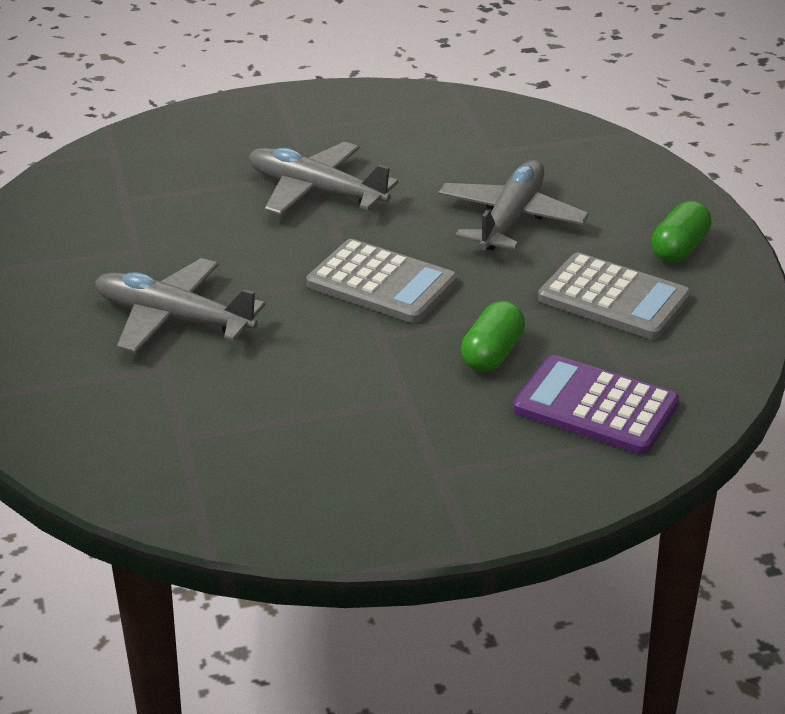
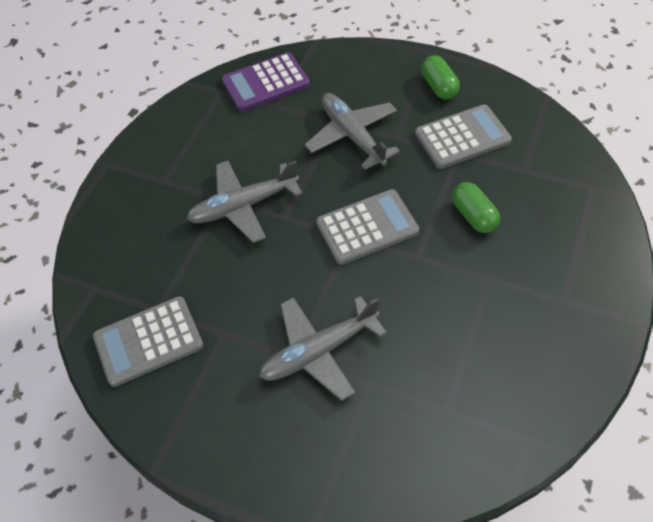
camera: 50 degrees left, 20 degrees up
(81, 211) = (148, 341): none -> grey calculator
(595, 407) = (551, 200): purple calculator -> purple calculator (266, 83)

